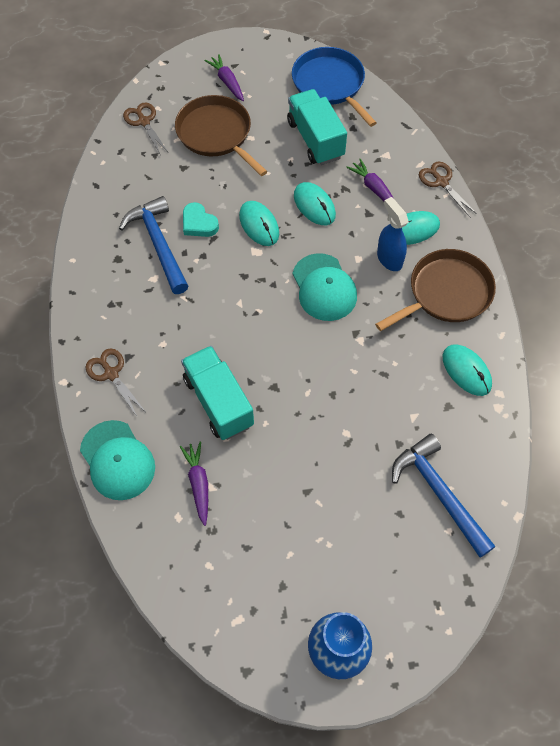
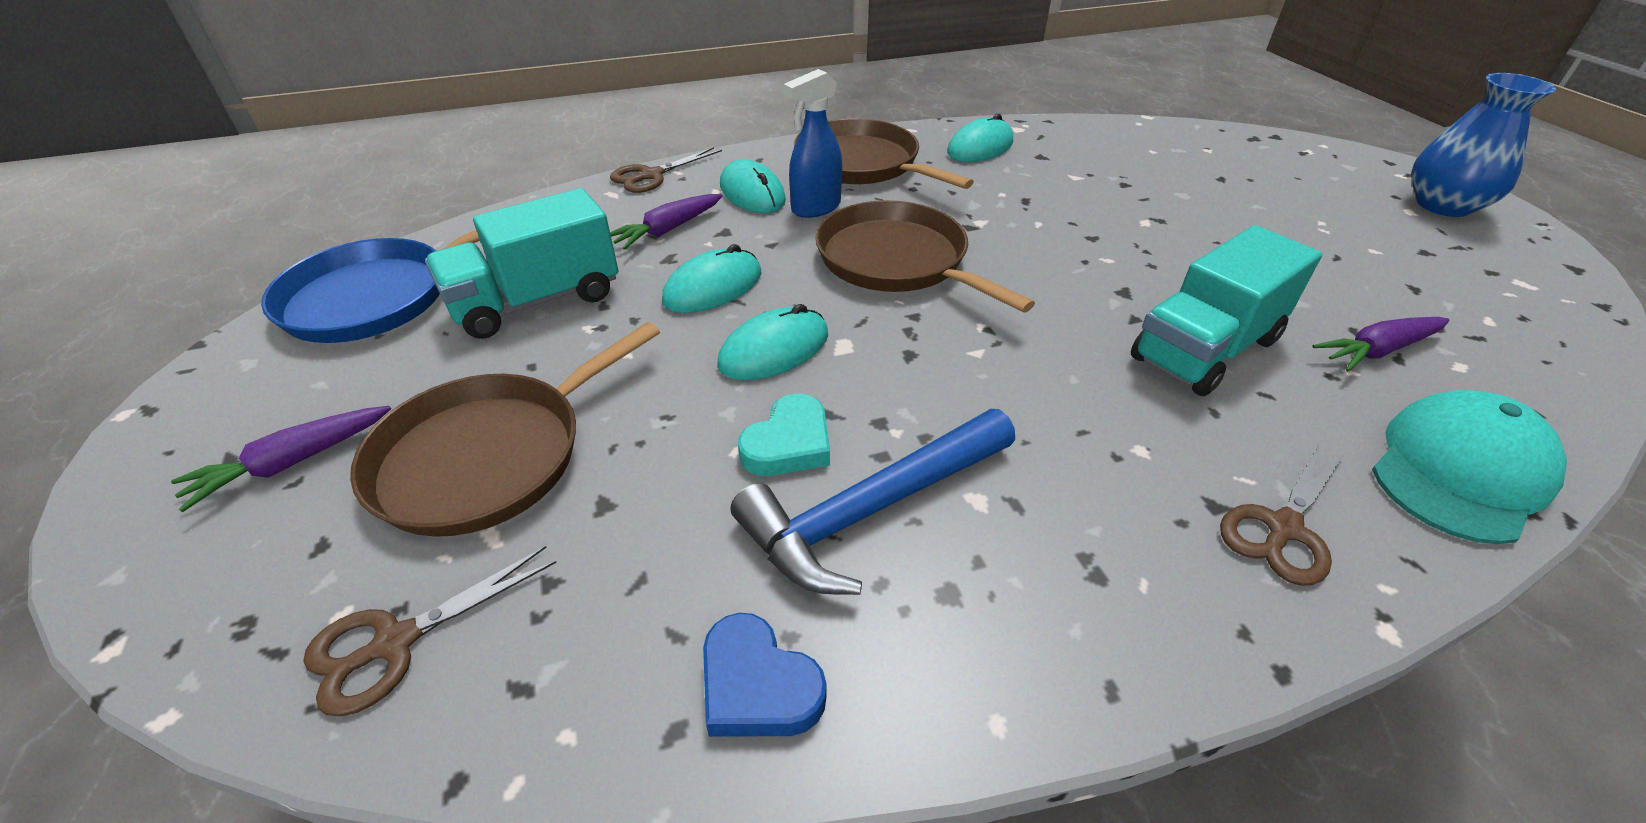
camera: 100 degrees left, 20 degrees down
(103, 204) = (757, 685): none -> blue heart
(324, 287) = (897, 261): turquoise cap -> brown pan
(439, 493) = (1167, 156): blue hammer -> none

